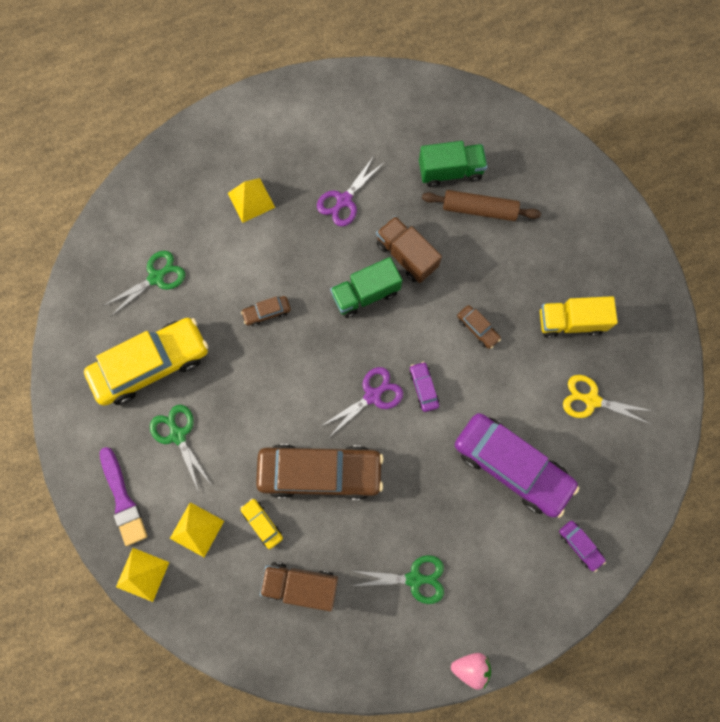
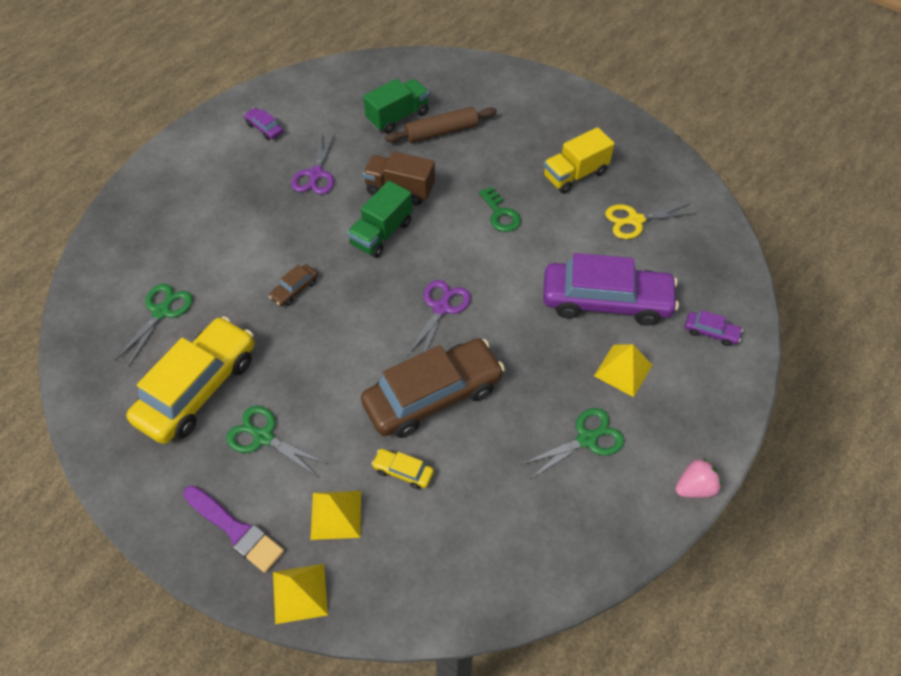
camera: 30 degrees left, 20 degrees down
(251, 200) = (225, 210): yellow pyramid -> yellow pyramid (623, 370)
(301, 584) = (479, 506): brown truck -> none
(423, 388) = (484, 279): purple car -> purple car (264, 128)
(477, 328) = (500, 214): brown car -> green key

